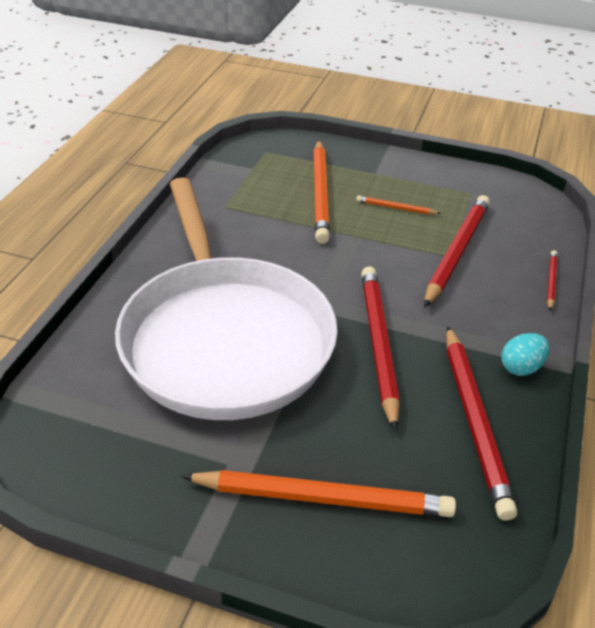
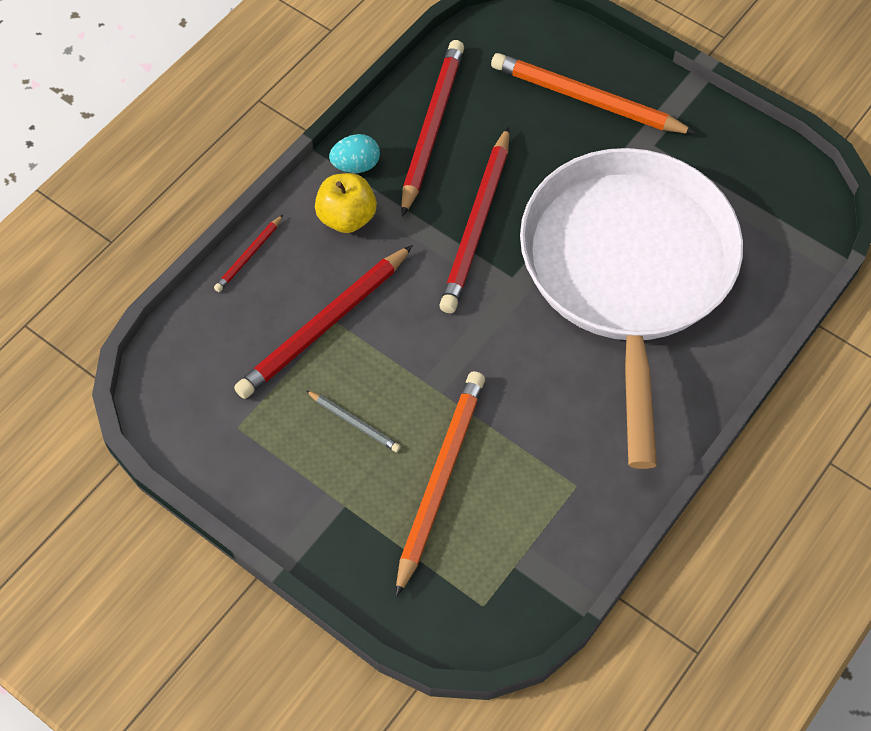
camera: 160 degrees left, 20 degrees up
(395, 208) = (354, 422): orange pencil -> grey pencil
(495, 324) = (347, 218): none -> yellow apple

